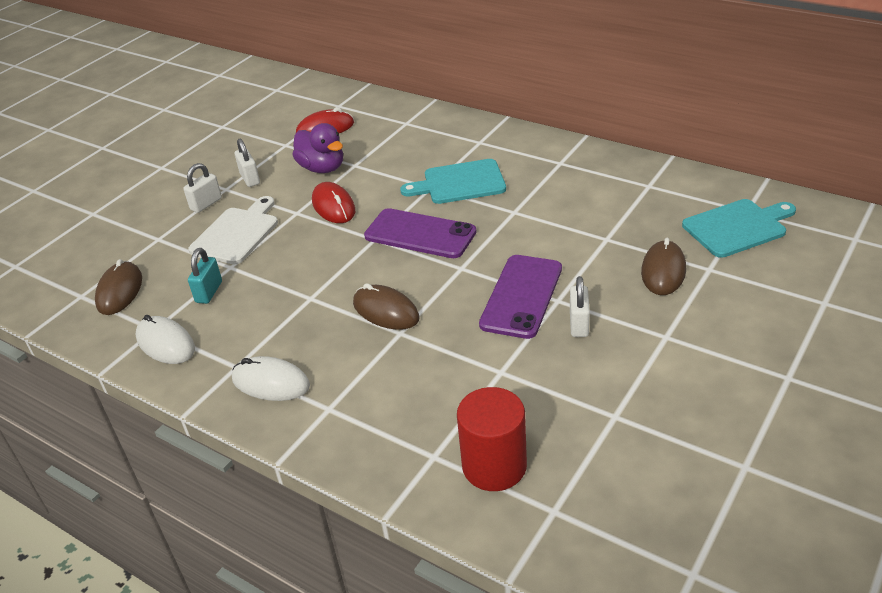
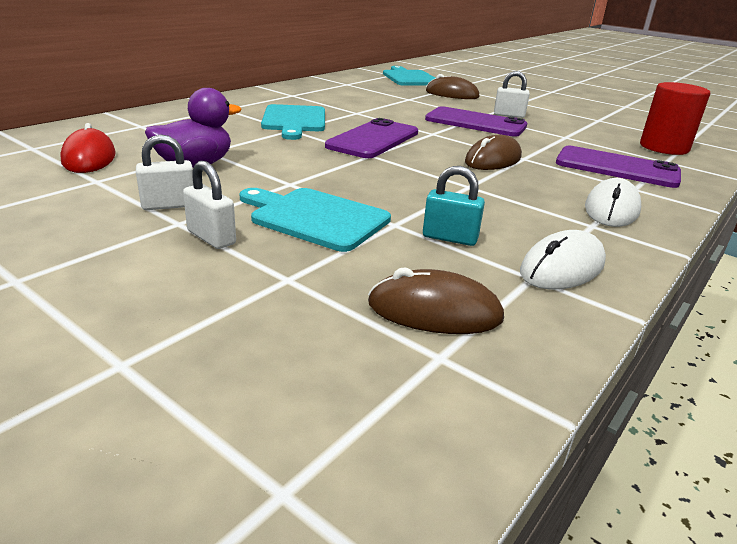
camera: 90 degrees left, 10 degrees down
(237, 233) = (315, 217): white cutting board -> turquoise cutting board
(333, 206) = (292, 166): red mouse -> none
(390, 403) = (616, 168): none -> purple phone

